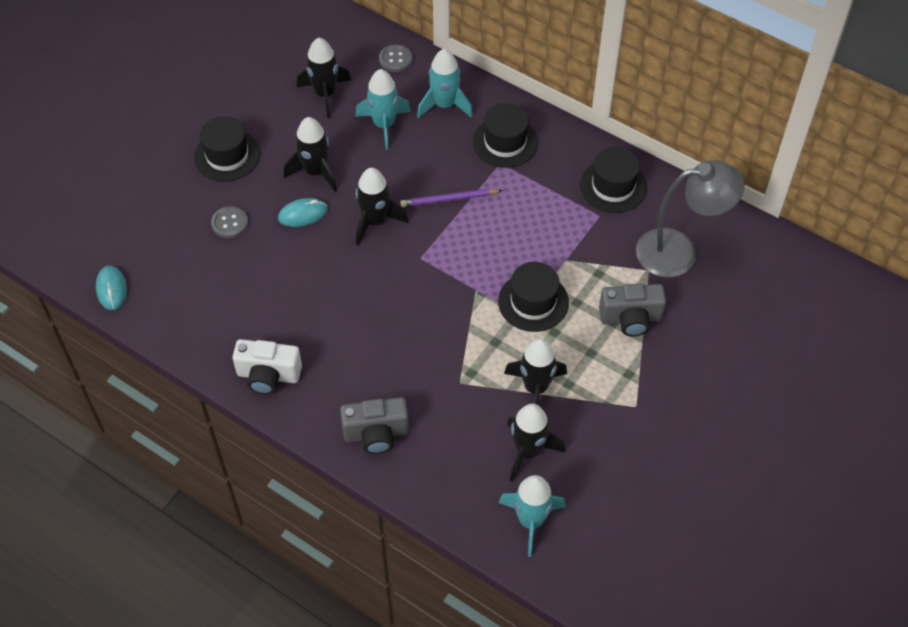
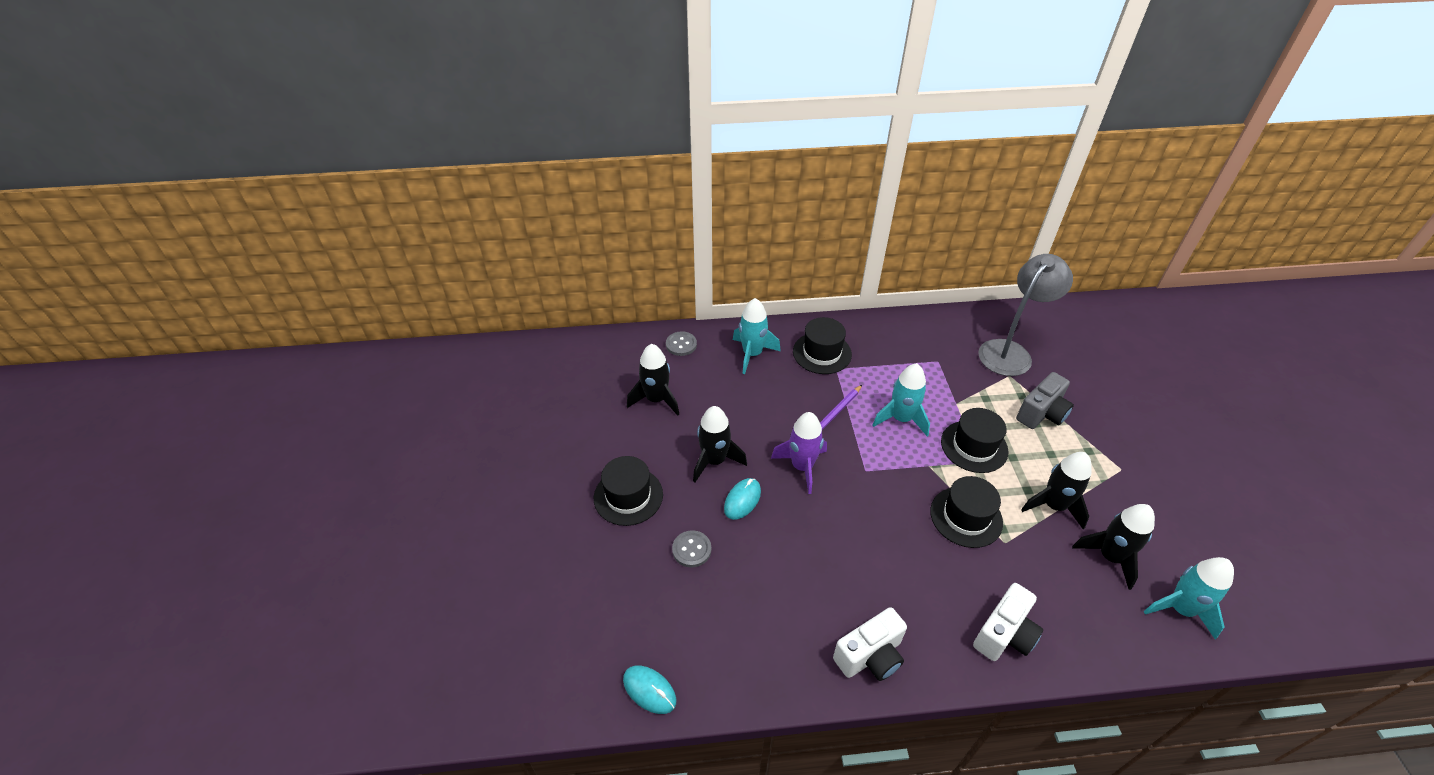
camera: 40 degrees left, 10 degrees down
(375, 221) = (802, 467): black rocket -> purple rocket
(376, 434) = (1004, 634): grey camera -> white camera
(384, 125) = (726, 394): turquoise rocket -> turquoise rocket (901, 419)
(613, 186) = (922, 337): black hat -> black hat (966, 517)

